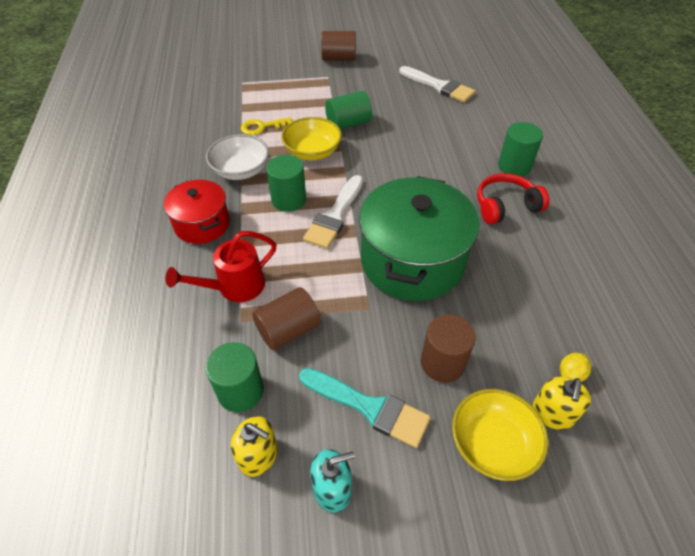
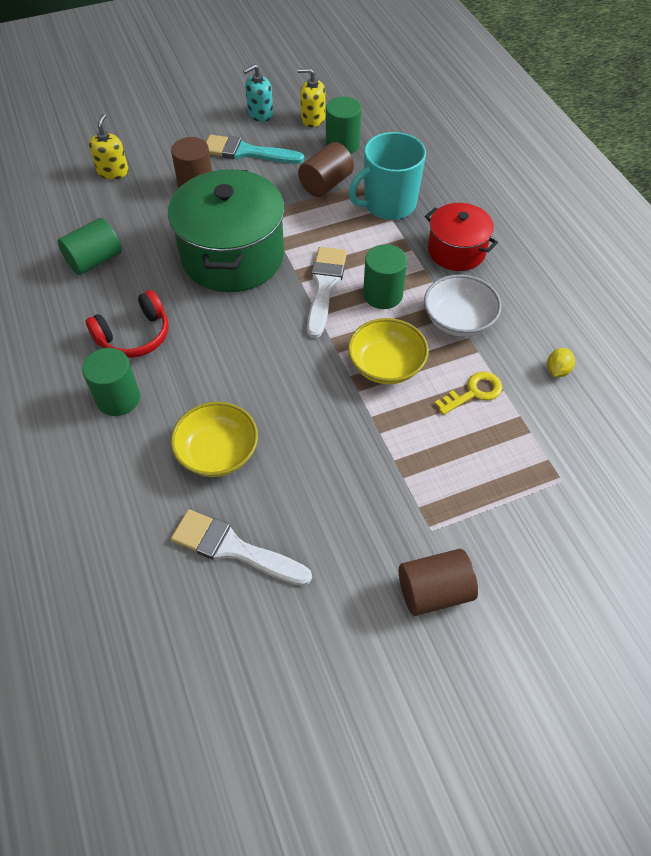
camera: 165 degrees right, 5 degrees up
(234, 287) = (388, 204): red watering can -> turquoise mug
(348, 124) = (357, 425): green cylinder -> green cylinder (94, 260)
(492, 444) = (158, 149): yellow bowl -> yellow bowl (217, 452)
(570, 374) = (94, 196): yellow lemon -> yellow lemon (557, 370)

